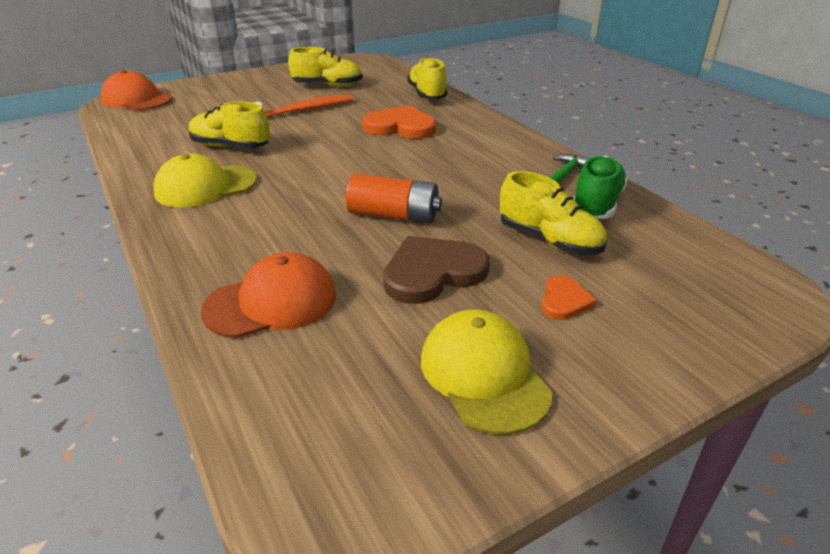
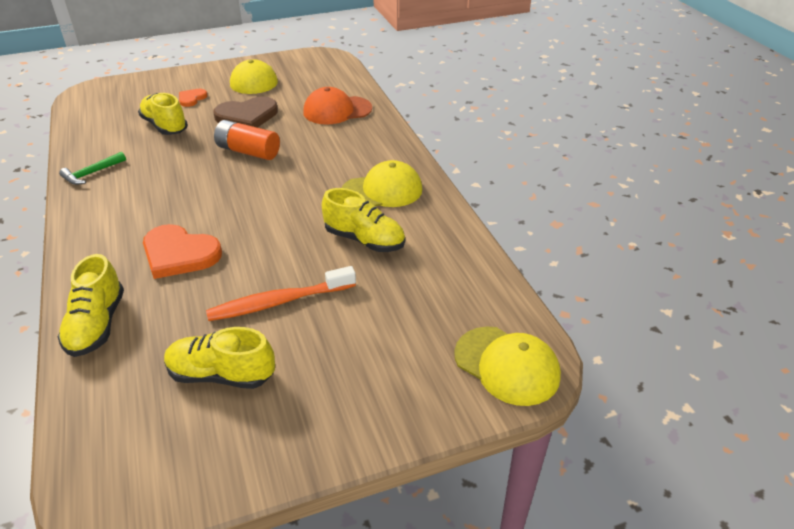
camera: 170 degrees left, 5 degrees up
(137, 99) = (507, 365): orange cap -> yellow cap
(596, 204) = (104, 146): green shoe -> none

